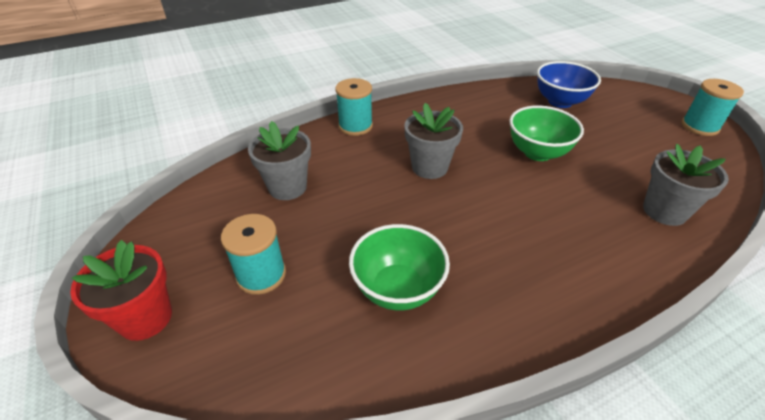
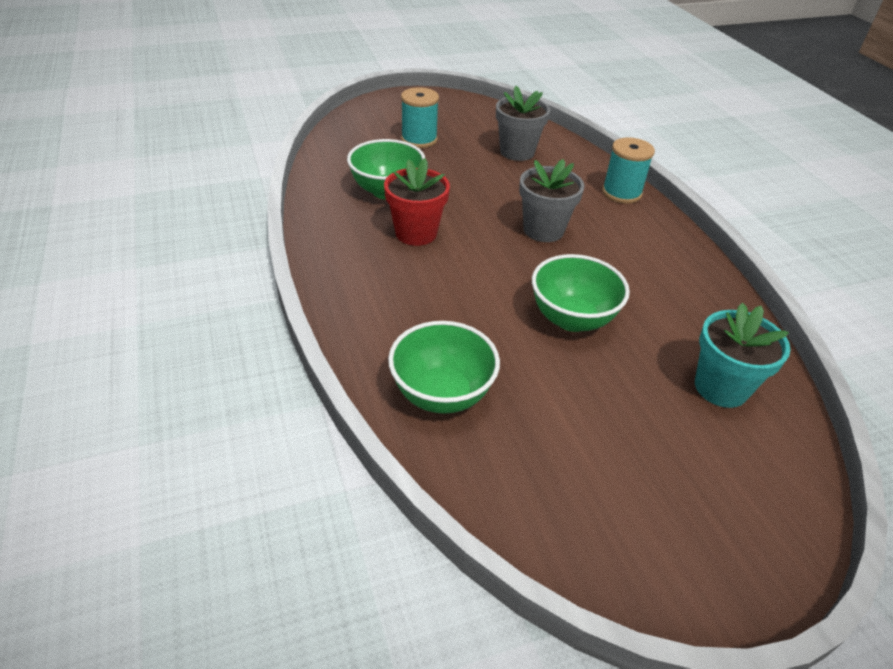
camera: 95 degrees right, 0 degrees up
(145, 318) = (396, 105): red flower pot -> red flower pot (416, 233)
(560, 102) = (721, 387): blue bowl -> turquoise flower pot
(664, 211) = (442, 394): grey flower pot -> green bowl
(699, 126) = (664, 566): turquoise spool -> none

